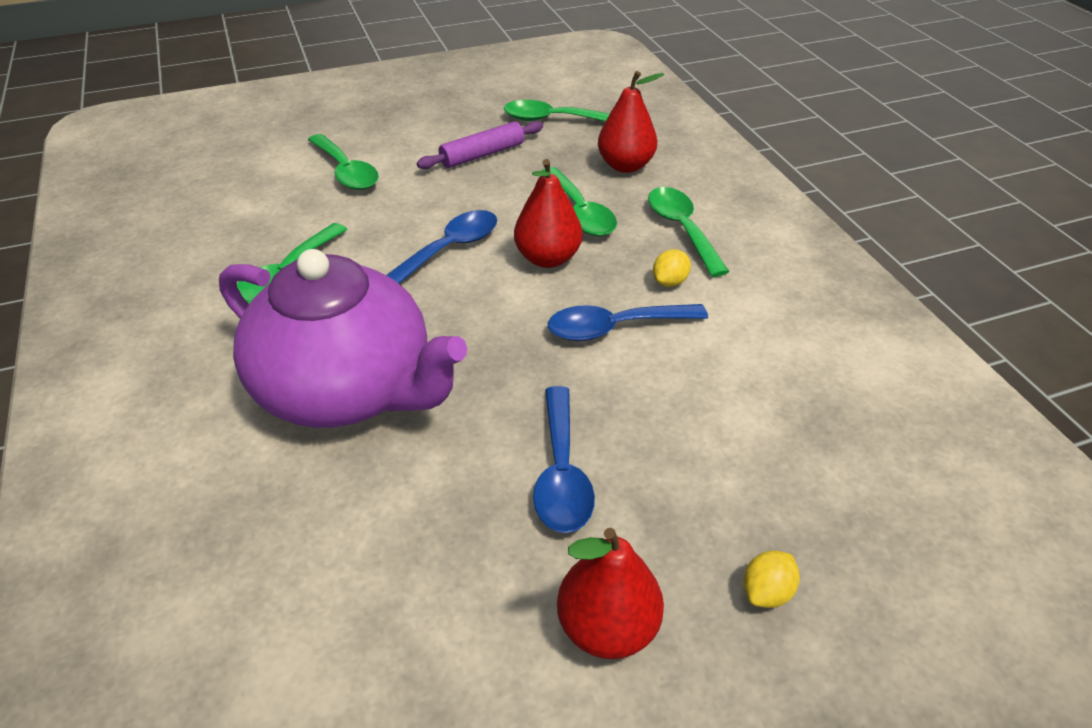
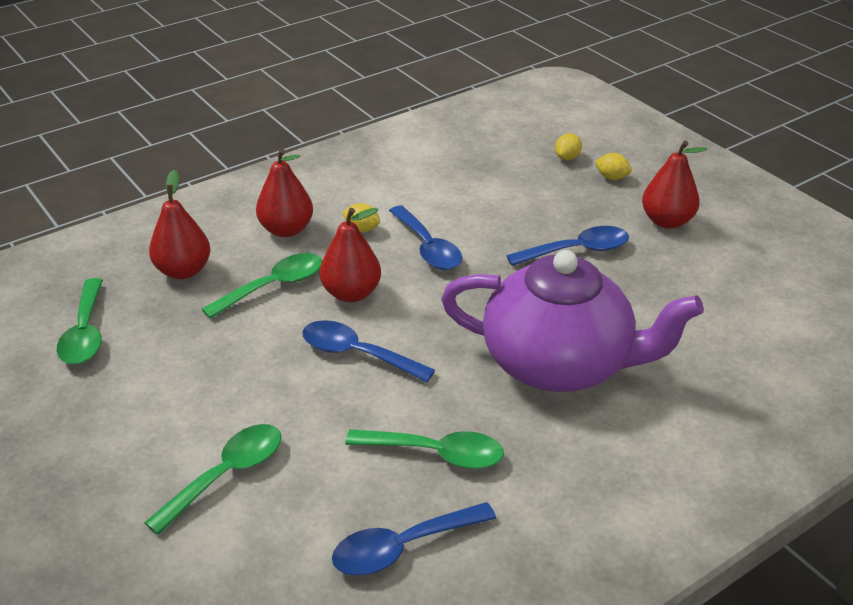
camera: 105 degrees left, 5 degrees down
(206, 241) = (402, 547): none -> blue spoon
(348, 389) = (560, 364): purple teapot -> purple teapot turned 90 degrees clockwise
(482, 155) = (172, 371): purple rolling pin -> none
(682, 229) = (286, 230): green spoon -> red pear
(841, 544) = (567, 158): none -> yellow lemon

